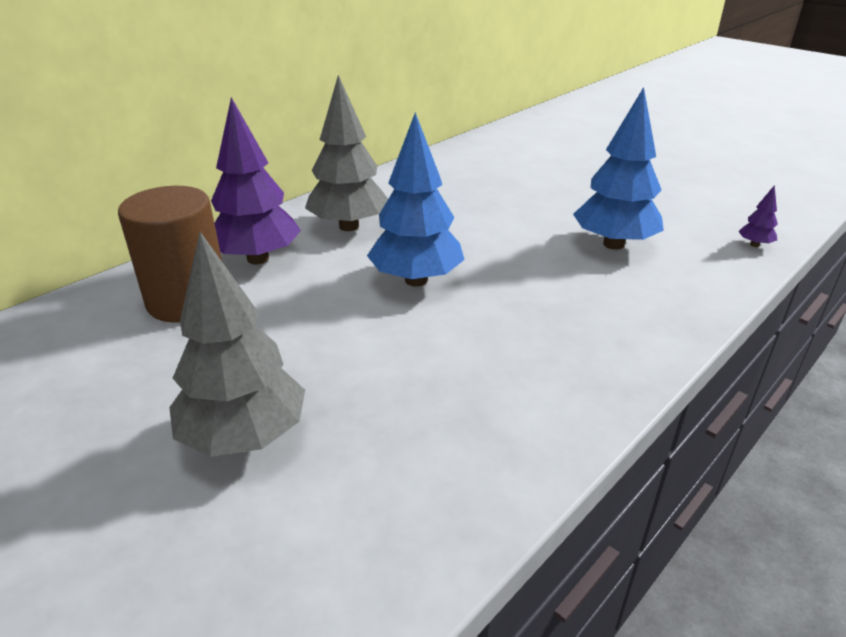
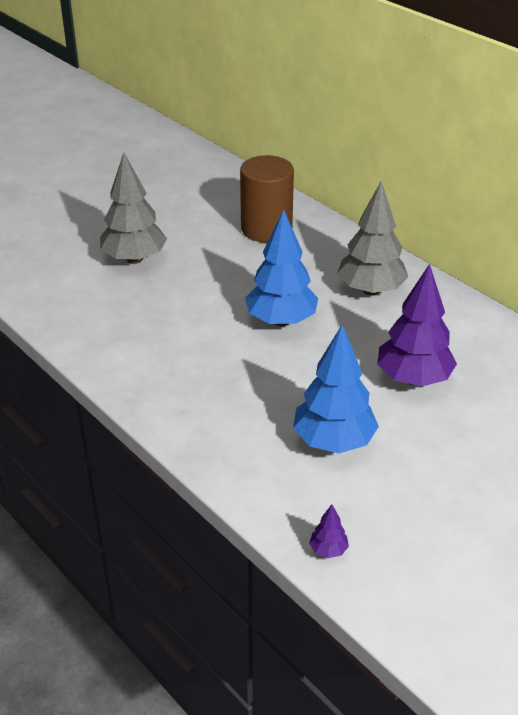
camera: 95 degrees right, 5 degrees up
(258, 259) = (319, 251): purple tree -> purple tree (413, 379)

